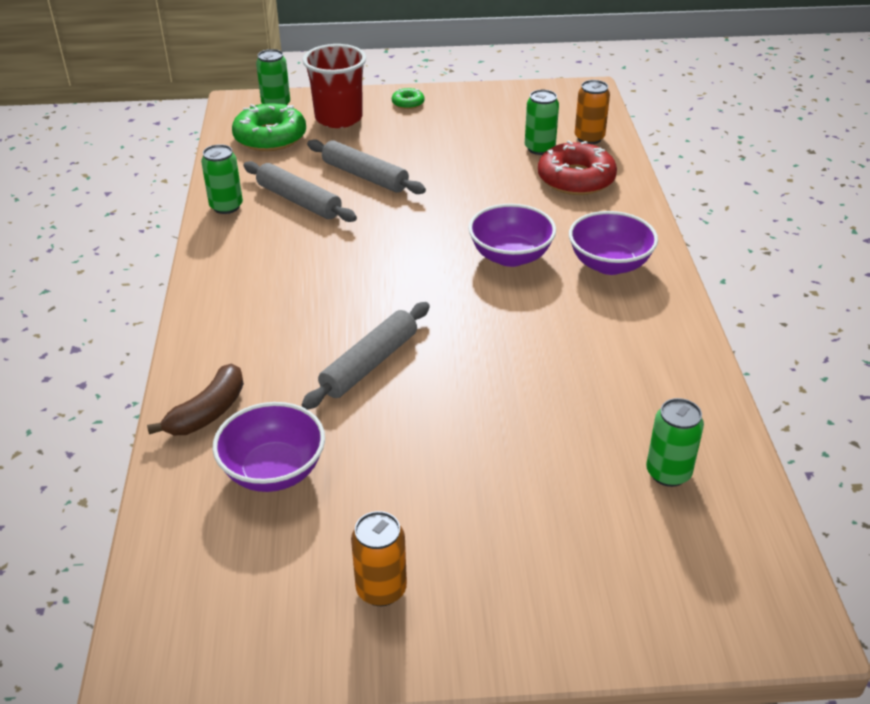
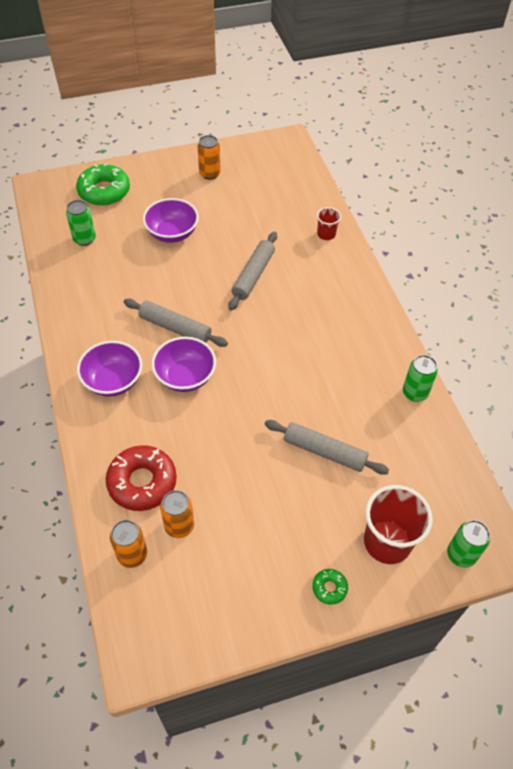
camera: 165 degrees right, 15 degrees up
(208, 412) = (326, 234): brown banana -> red cup
(270, 137) = (434, 495): green donut -> green donut (104, 191)
(273, 471) = (277, 211): purple bowl -> purple bowl (172, 233)
(299, 201) = (363, 409): grey rolling pin -> grey rolling pin (175, 328)
(539, 148) = (179, 526): green can -> orange can

